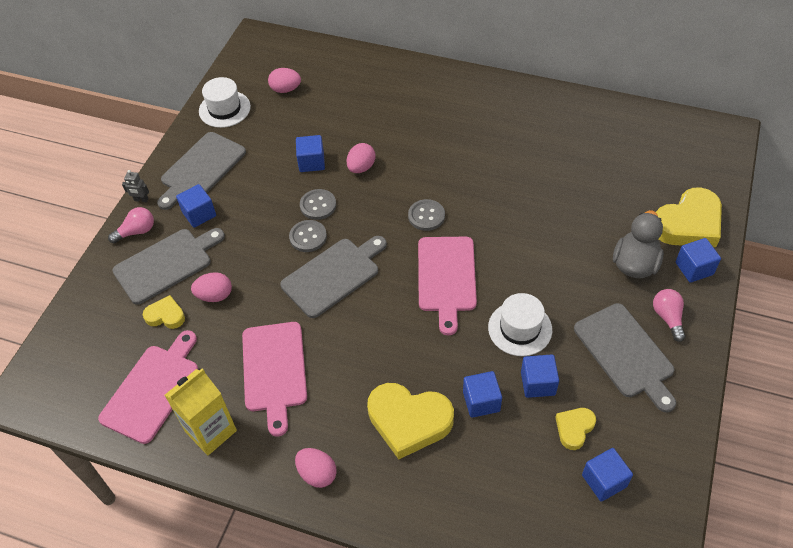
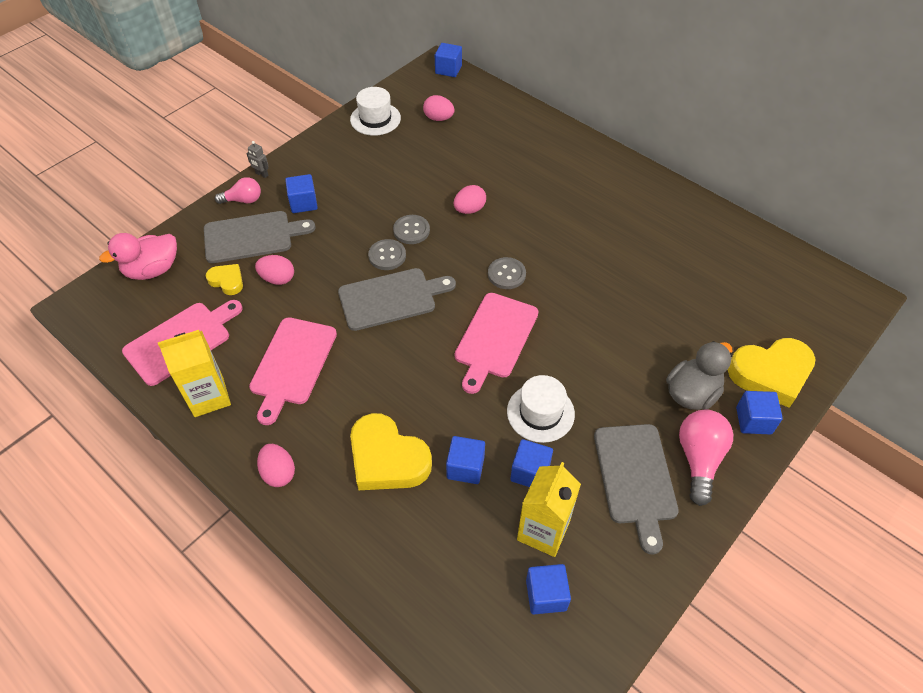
camera: 20 degrees right, 0 degrees up
(83, 332) = (152, 270): none -> pink duck
(201, 169) = (327, 164): grey cutting board -> none
(311, 162) = (426, 190): blue cube -> blue cube (448, 69)
(574, 428) = (543, 531): yellow heart -> yellow carton
(668, 318) = (699, 459): pink light bulb -> pink light bulb, size x1.58

